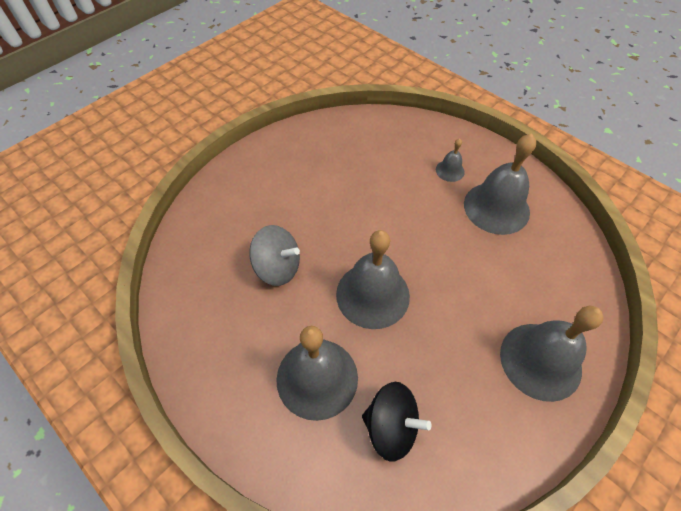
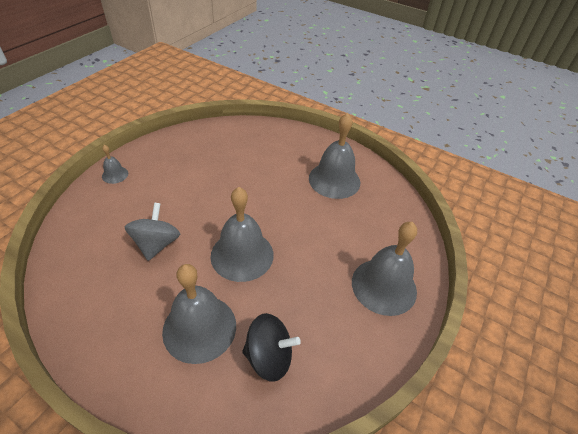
camera: 15 degrees left, 10 degrees down
(278, 267) = (156, 244): grey spinning top -> grey spinning top turned 90 degrees counterclockwise
(450, 170) = (295, 157): grey bell -> grey bell (115, 175)

